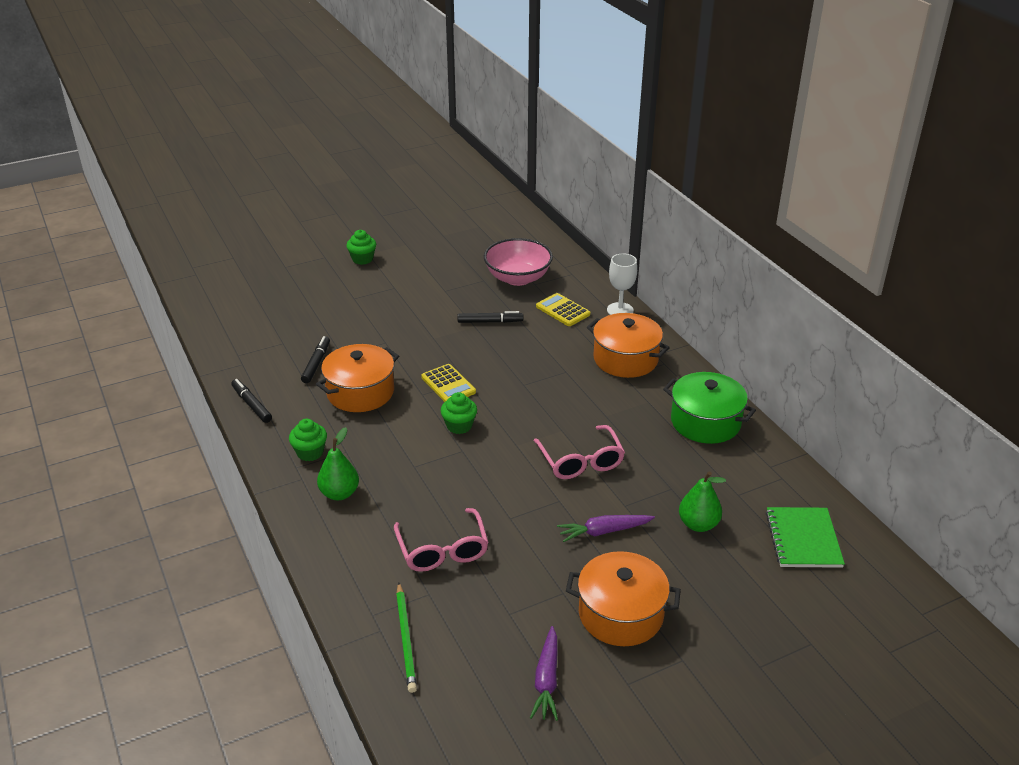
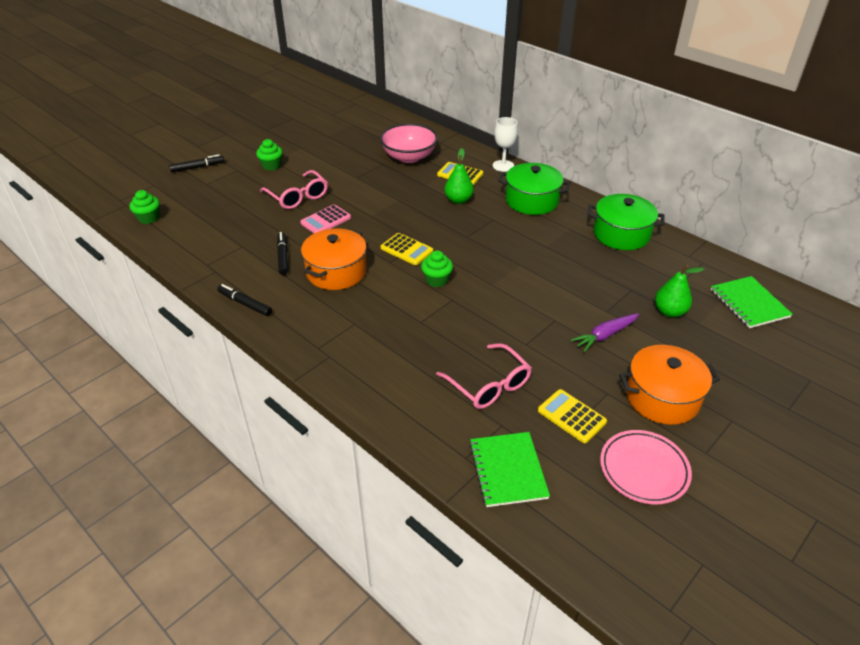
camera: 20 degrees left, 5 degrees up
(310, 452) = (323, 332): green cupcake -> green cupcake (149, 218)
(339, 493) = (371, 360): green pear -> green pear (458, 200)
(383, 333) = (326, 220): none -> pink calculator
(406, 639) = (507, 470): green pencil -> green notebook
(490, 321) = (408, 194): black marker -> black marker (197, 167)
(507, 605) = (571, 416): none -> yellow calculator
(547, 680) = (644, 469): purple carrot -> pink plate
(581, 461) = (550, 285): pink glasses -> pink glasses (298, 197)
(625, 359) = (531, 201): orange pot -> green pot

